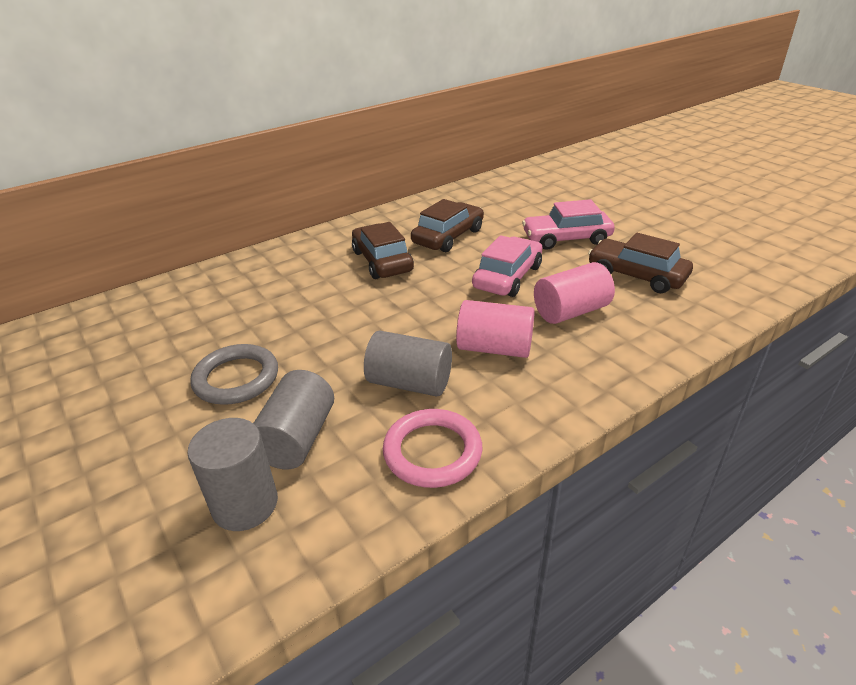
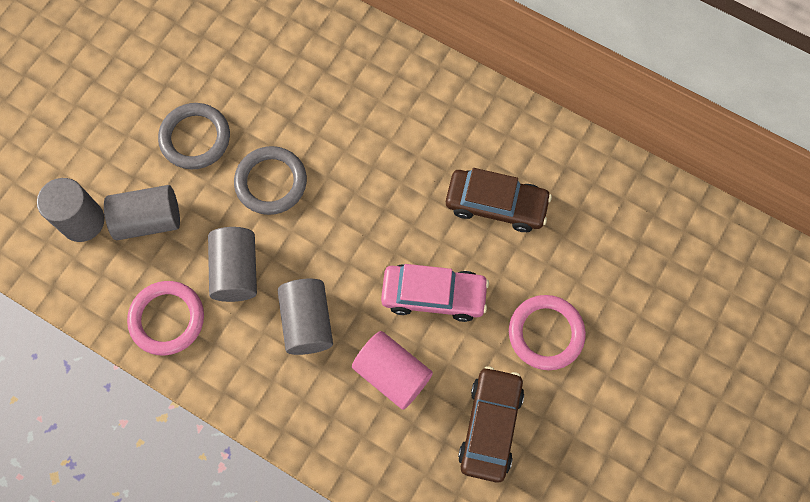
camera: 65 degrees right, 35 degrees up
(333, 339) = (271, 182): none -> grey ring
(382, 261) = (415, 161): brown car -> none
(494, 348) = (307, 322): pink cylinder -> grey cylinder
(566, 238) = (546, 333): pink car -> pink ring

